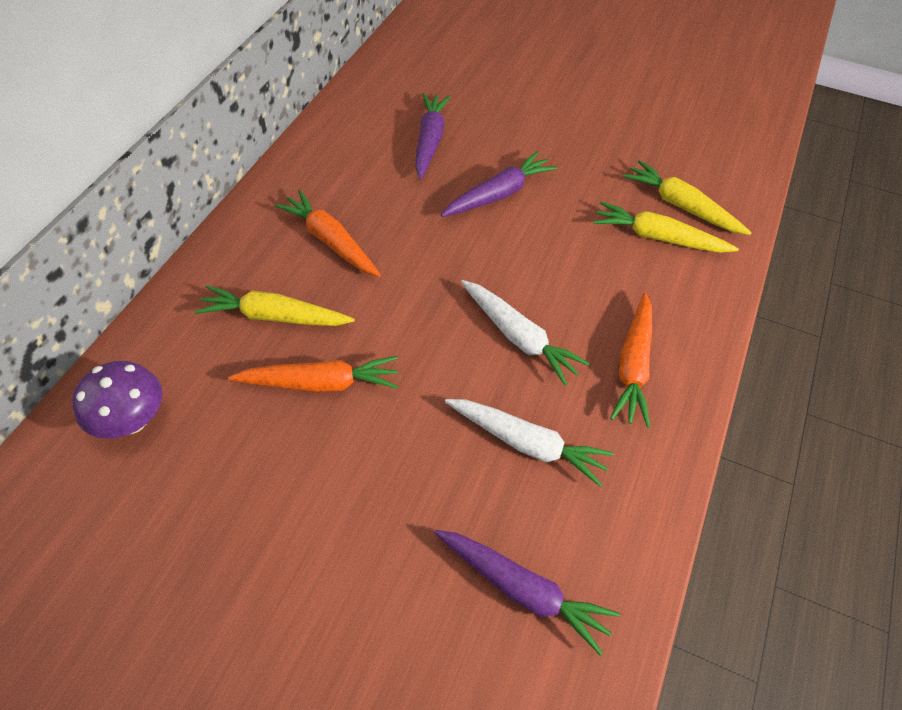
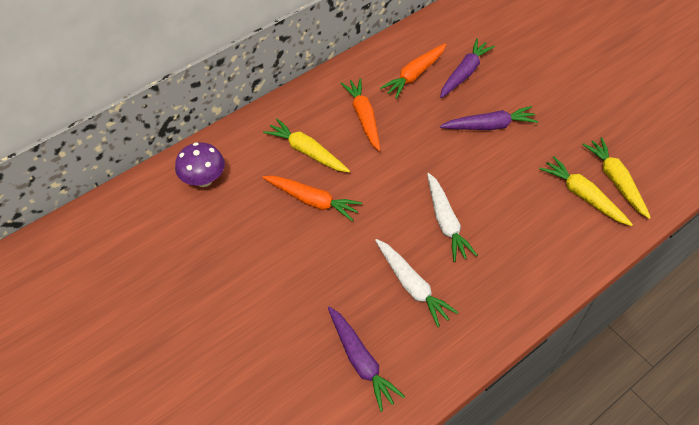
camera: 30 degrees right, 0 degrees up
(633, 366) = (508, 269): orange carrot -> orange carrot (414, 75)

